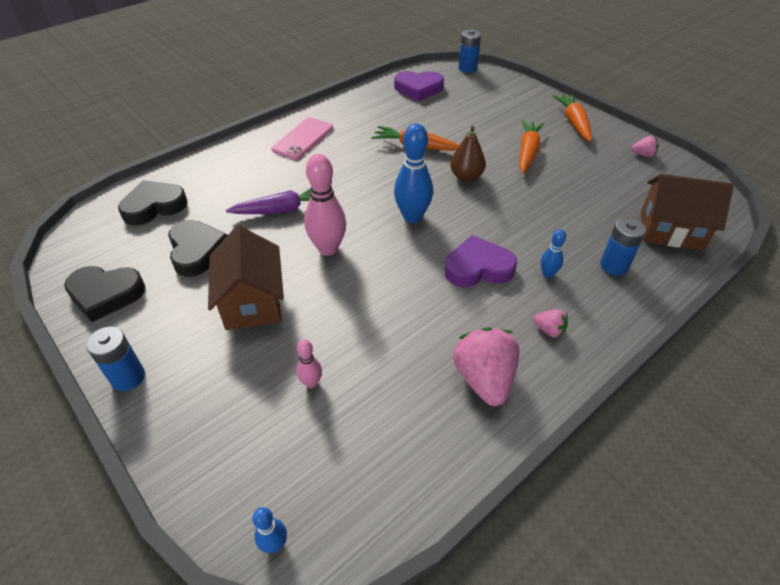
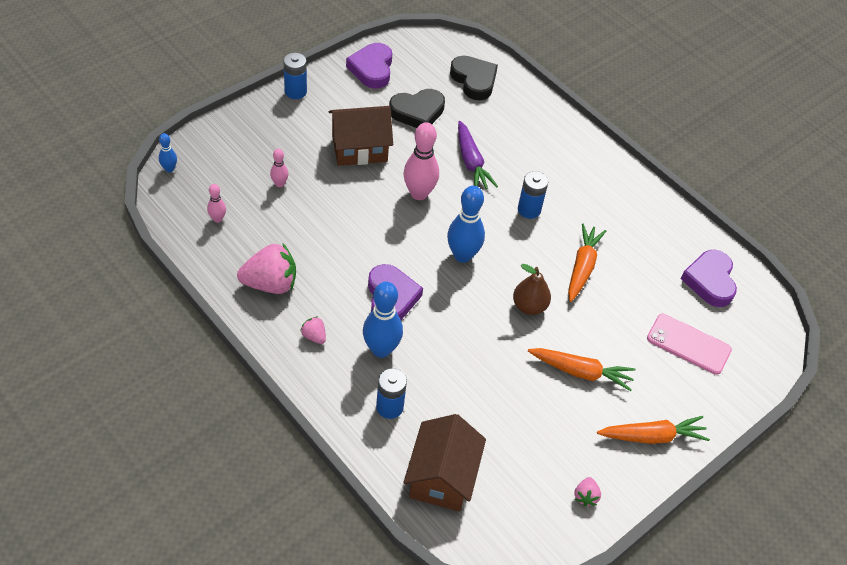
camera: 85 degrees right, 5 degrees up
(106, 294) = (372, 69): black heart -> purple heart
(303, 139) = (587, 174): pink phone -> pink phone (688, 344)
(380, 455) = (217, 219): none -> pink bowling pin
(467, 68) = (776, 340): blue battery -> blue battery (529, 210)
(547, 274) = (381, 349): blue bowling pin -> blue bowling pin, size x1.98
(549, 330) = (314, 336): pink strawberry -> pink strawberry turned 105 degrees clockwise

